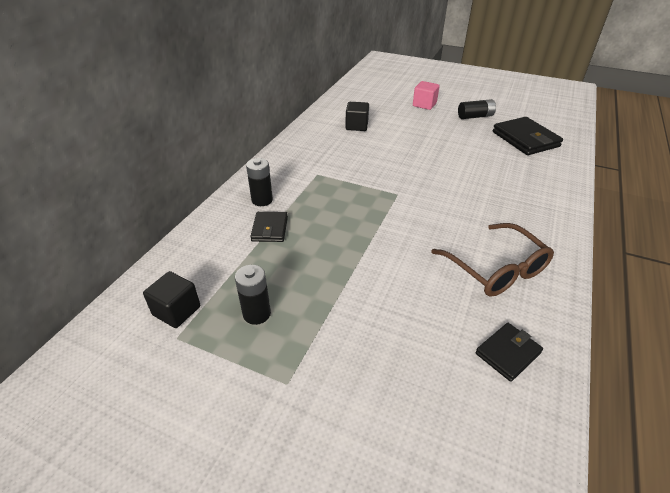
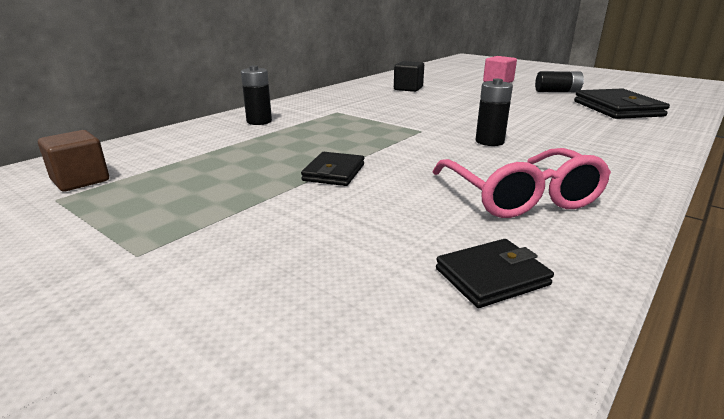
camera: 15 degrees right, 15 degrees down
(177, 311) = (80, 180): black cube -> brown cube
(257, 314) = (165, 193): black battery -> black battery (489, 141)
(269, 229) = (247, 139): black wallet -> black wallet (334, 172)
(496, 269) = (520, 197): brown glasses -> pink glasses

